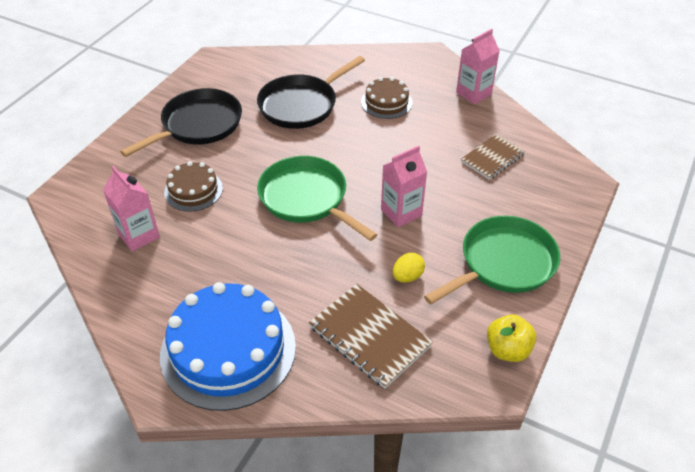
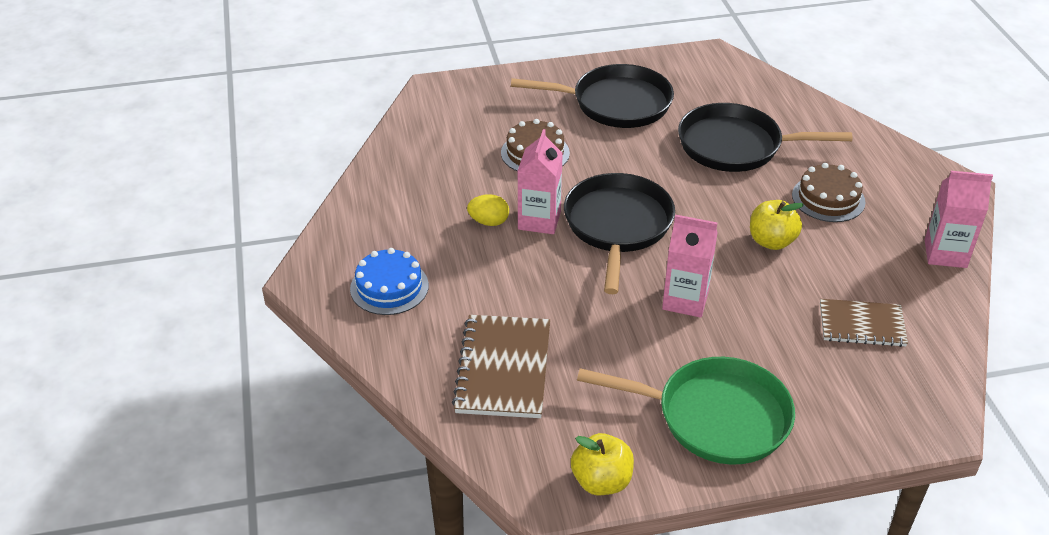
camera: 50 degrees right, 5 degrees down
(139, 235) = (446, 157): pink carton -> pink carton (539, 220)
(228, 350) = (389, 287): blue cake -> blue cake, size x0.52
(307, 198) = (617, 226): green pan -> black pan
(394, 146) = (771, 241): none -> yellow apple
(407, 276) = (607, 353): yellow egg -> yellow egg (489, 222)

